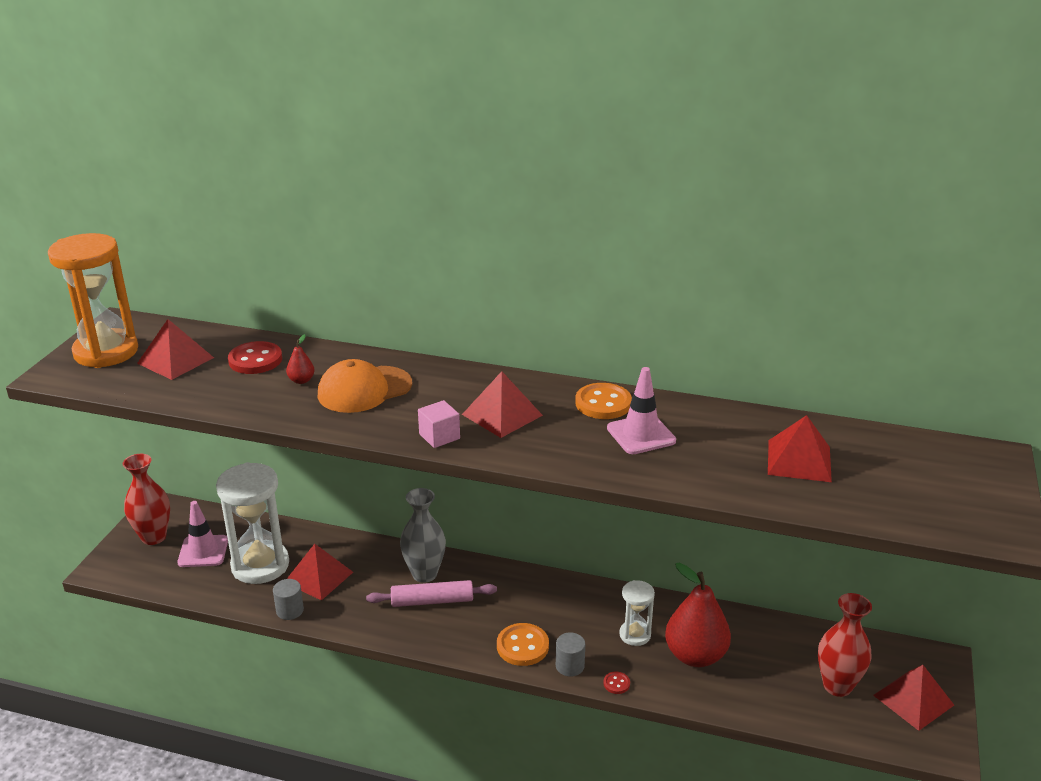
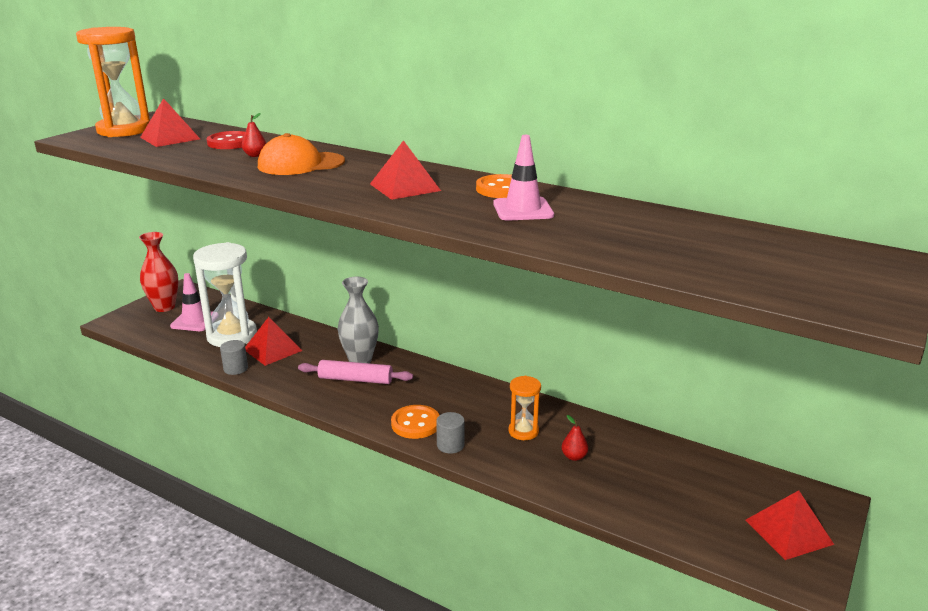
camera: 15 degrees right, 5 degrees down
(439, 436) = (338, 194): pink cube -> none
(616, 683) = (487, 466): red button -> none
(635, 635) = (523, 431): white hourglass -> orange hourglass
(695, 655) = (574, 457): red pear -> red pear, size x0.42
(799, 460) = (670, 240): red pyramid -> none
(837, 686) = (709, 505): red vase -> none

